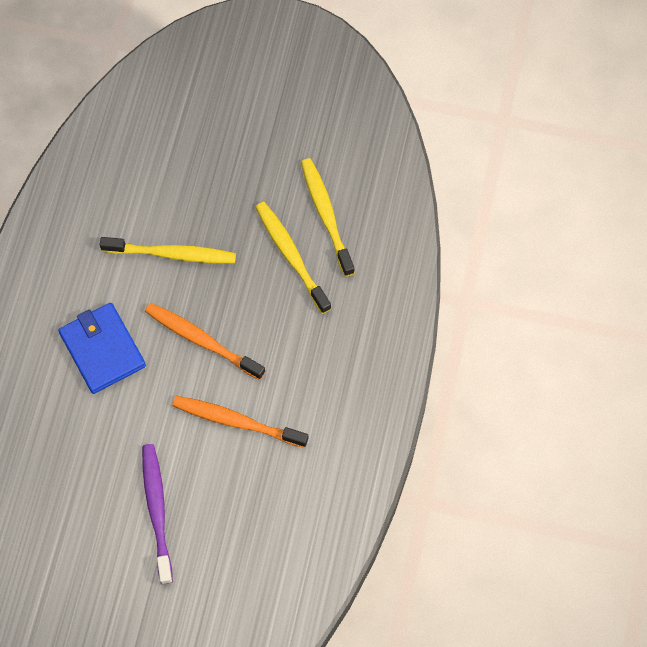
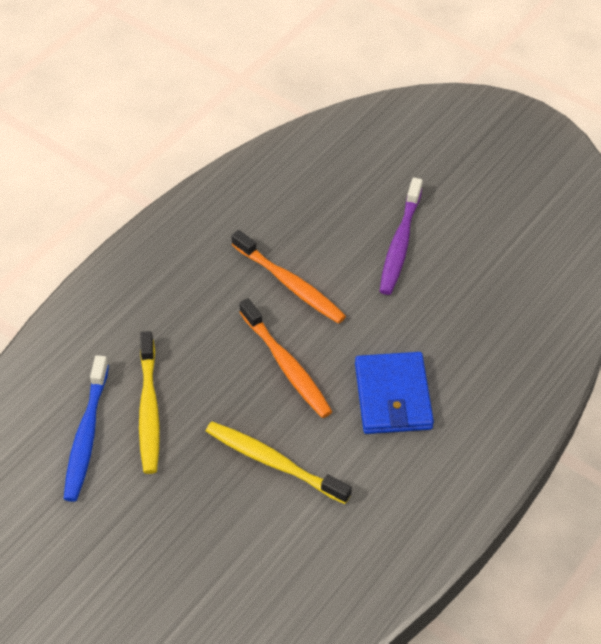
camera: 155 degrees left, 15 degrees down
(326, 215) = (86, 435): yellow toothbrush -> blue toothbrush

